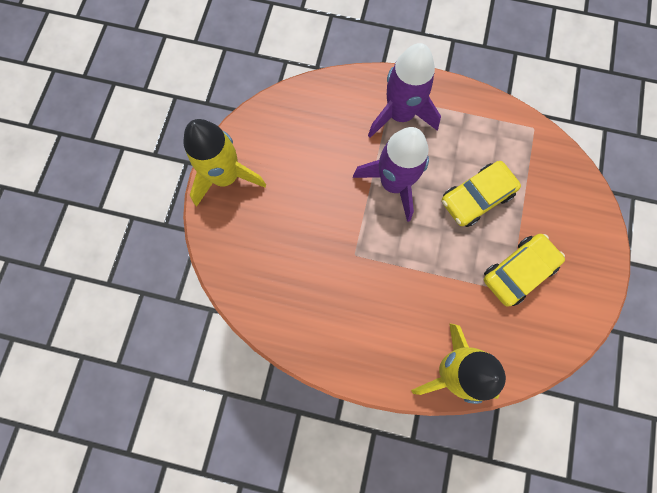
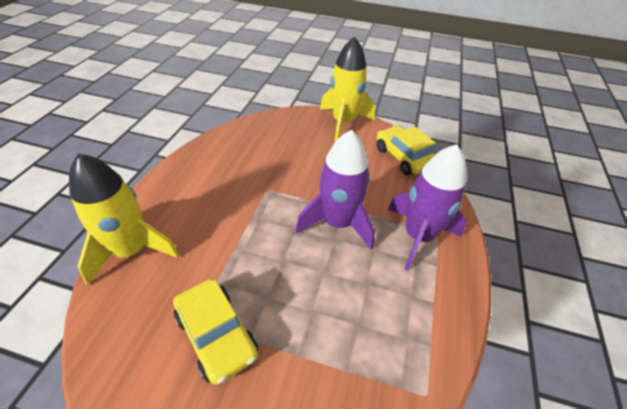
camera: 90 degrees right, 30 degrees down
(476, 198) = (318, 299): yellow car -> yellow car (403, 157)

